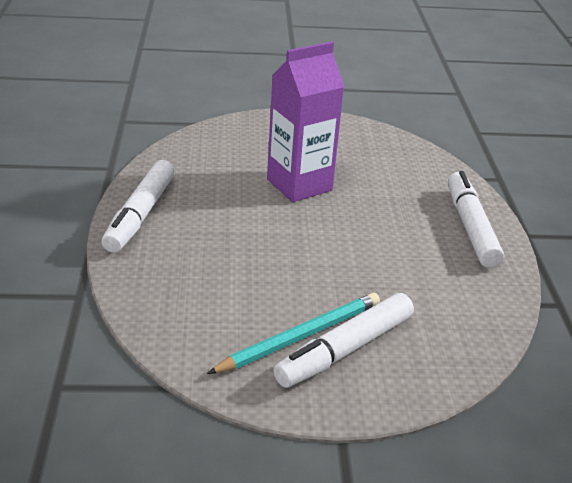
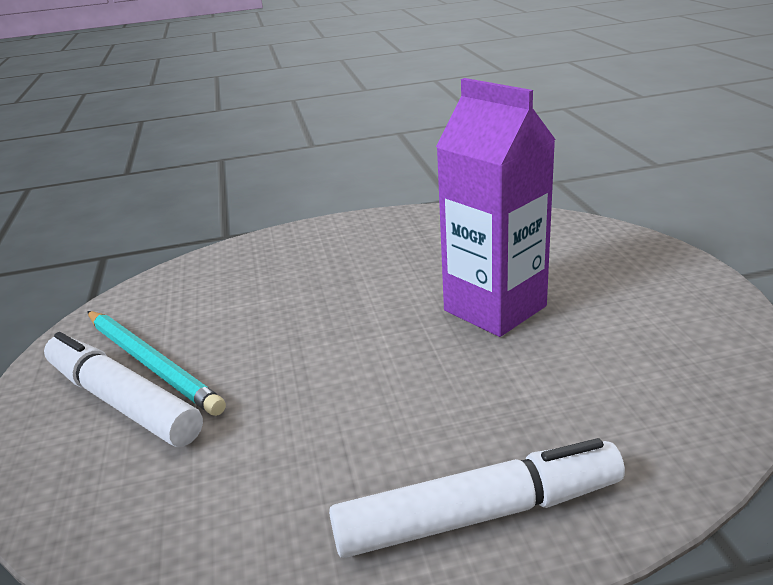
camera: 85 degrees right, 5 degrees down
(140, 215) = (363, 228): white marker -> none

